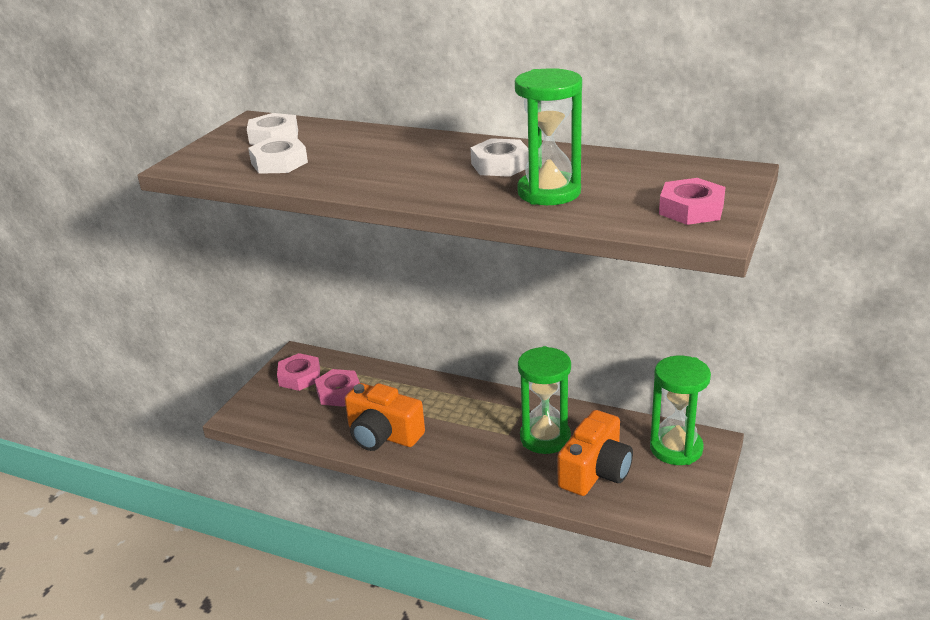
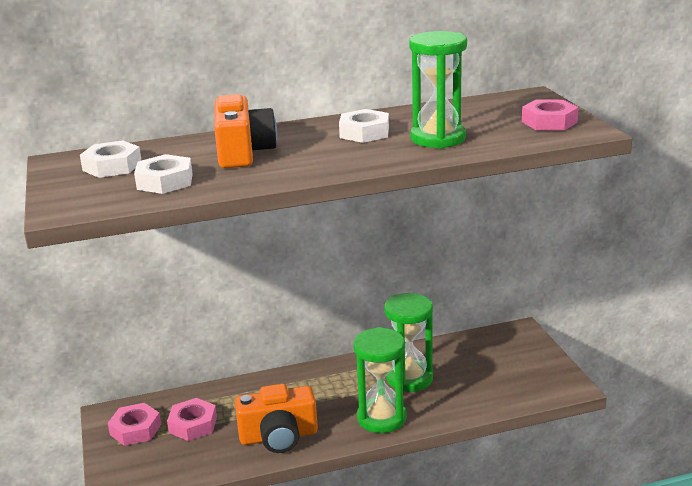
camera: 40 degrees left, 5 degrees down
(595, 471) = (473, 383): orange camera -> orange camera (243, 152)
(676, 448) = (505, 344): green hourglass -> green hourglass (381, 418)

